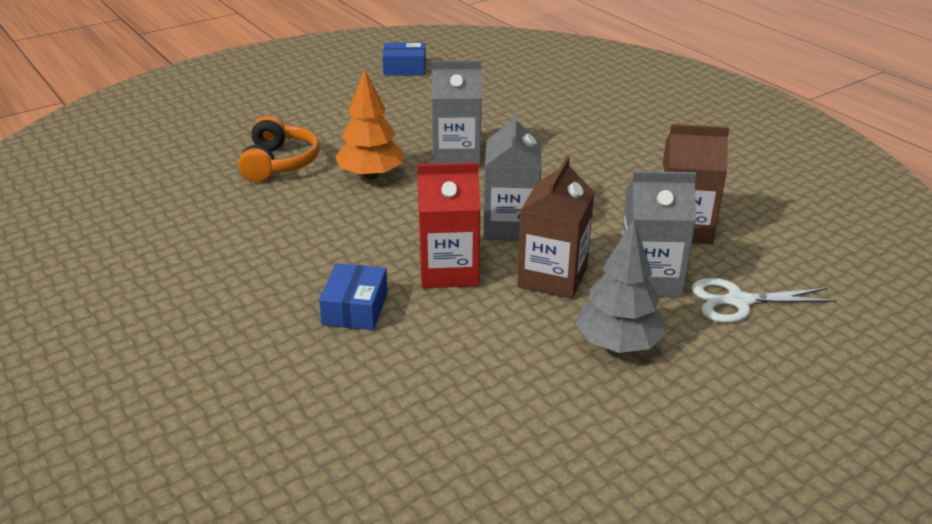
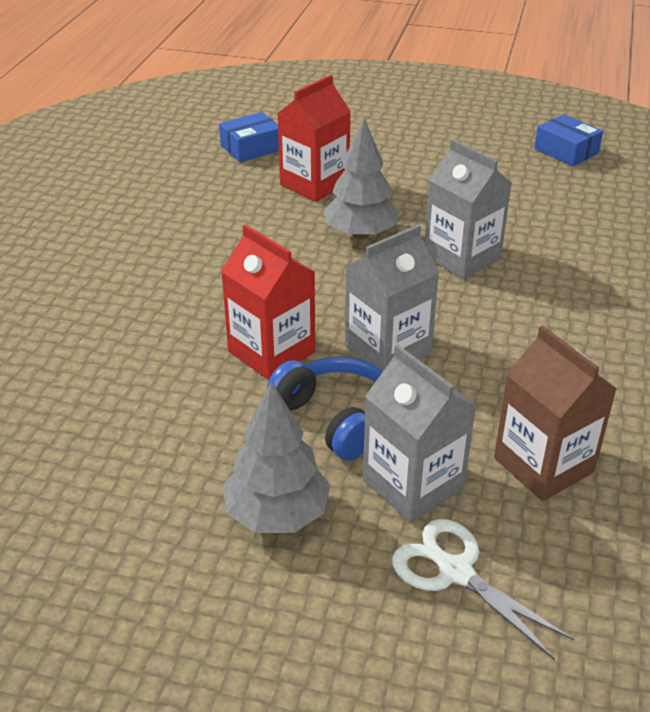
camera: 50 degrees right, 5 degrees up
(279, 163) = (314, 184): orange headphones -> red carton
(355, 308) = (160, 333): blue box -> blue box (251, 148)
(371, 175) = (360, 234): orange tree -> grey tree
(552, 277) = (336, 417): brown carton -> blue headphones

